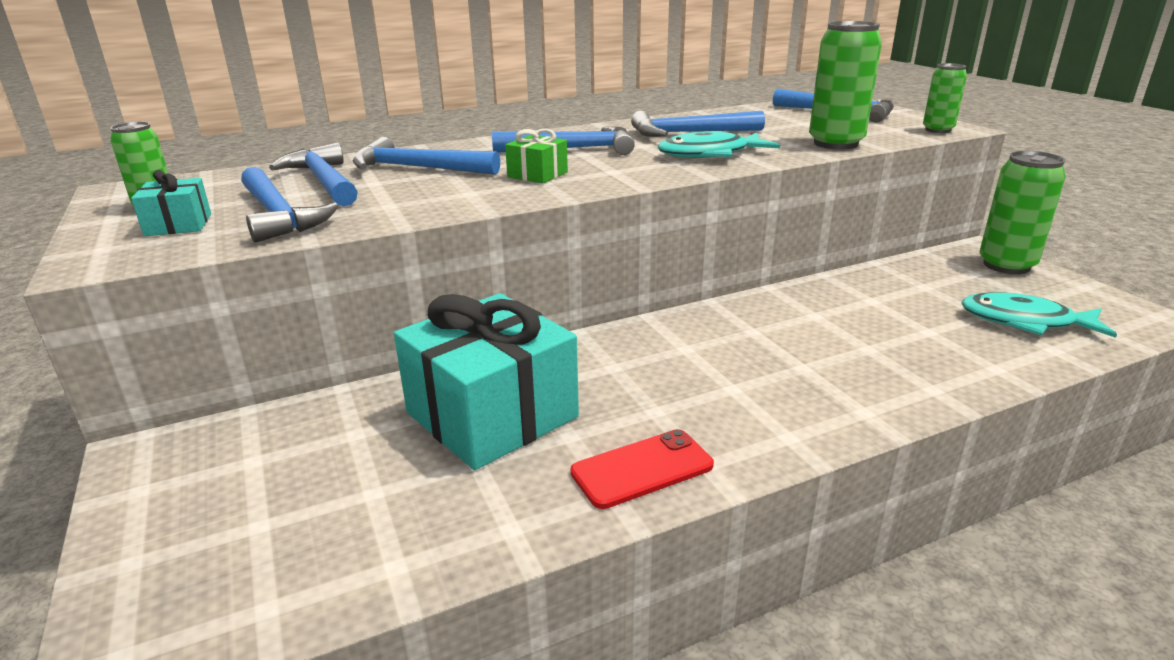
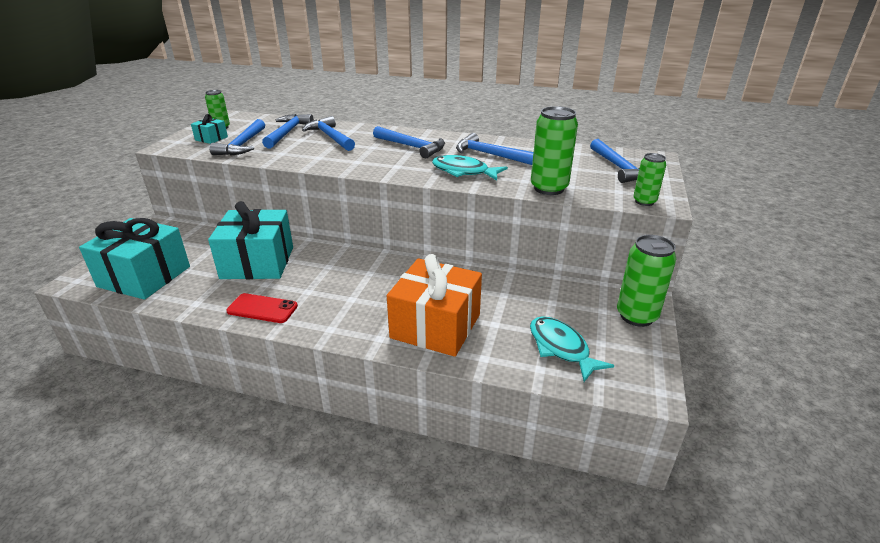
camera: 40 degrees right, 5 degrees up
(301, 550) = (144, 276): none -> turquoise gift
(537, 174) = (363, 156): green gift -> none
(886, 364) = (435, 326): none -> orange gift

